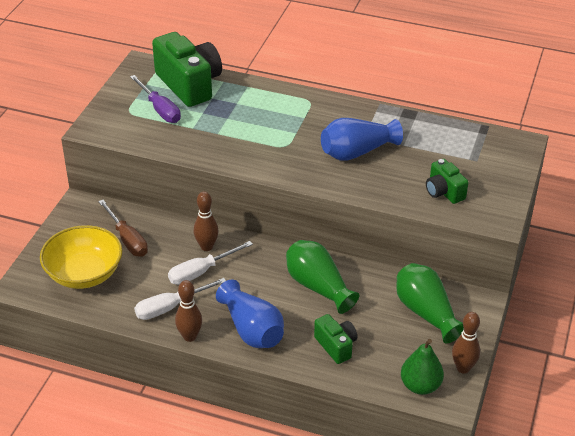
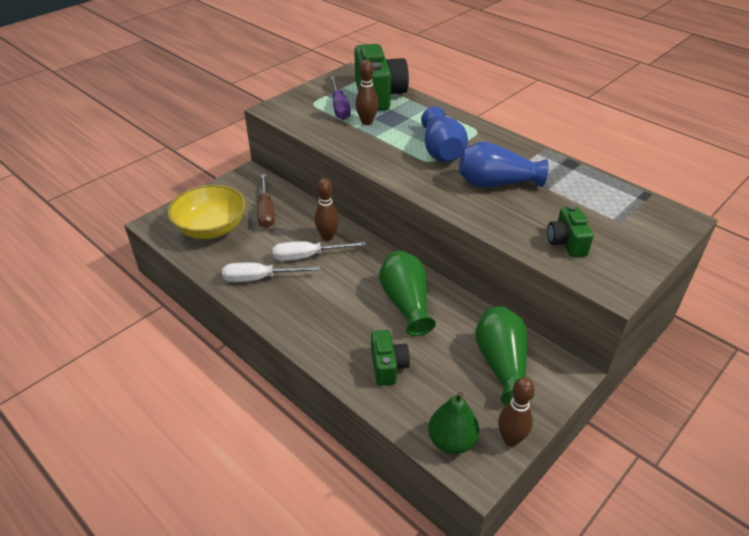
camera: 25 degrees right, 0 degrees up
(189, 336) = (258, 310): brown bowling pin -> brown bowling pin (367, 122)
(252, 329) = (317, 322): blue vase -> blue vase (441, 150)

